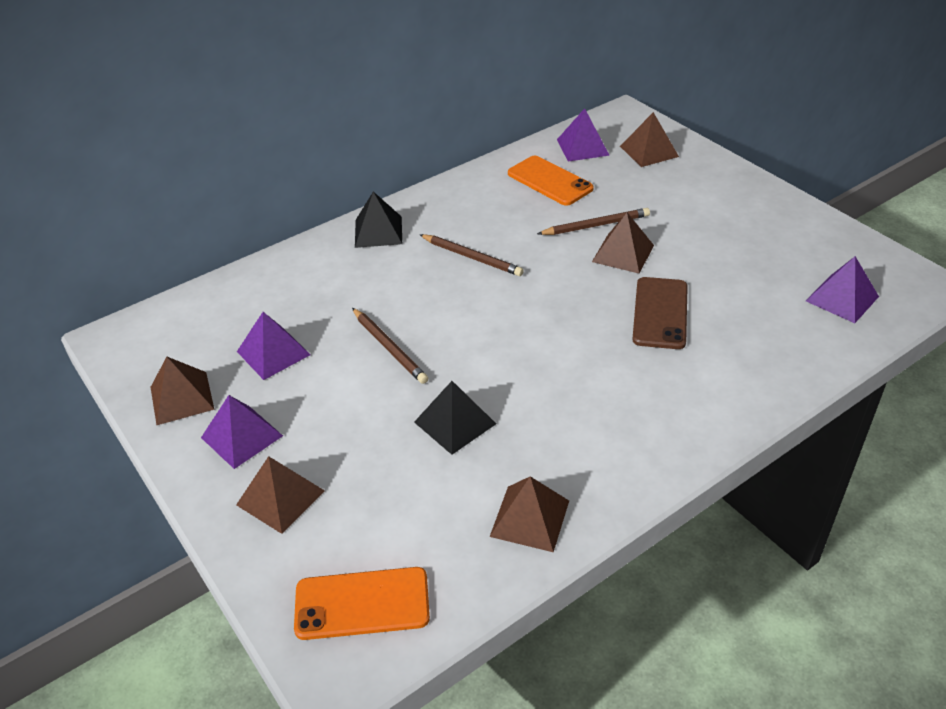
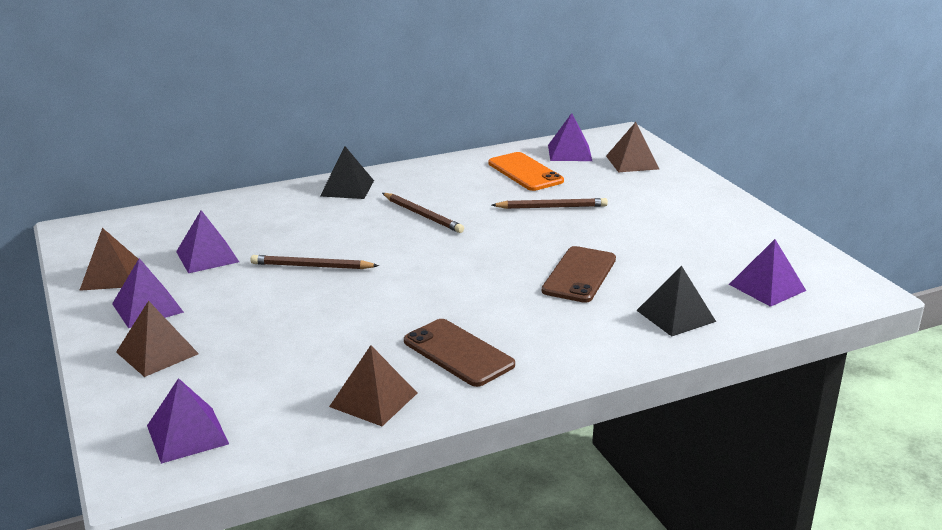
camera: 10 degrees right, 15 degrees down
(362, 603) = (187, 434): orange phone -> purple pyramid
(389, 348) = (312, 266): brown pencil -> brown pencil turned 120 degrees clockwise
(455, 422) = (342, 324): black pyramid -> black pyramid (675, 315)
(586, 439) = (458, 353): none -> brown phone
(623, 253) = (566, 229): brown pyramid -> none

